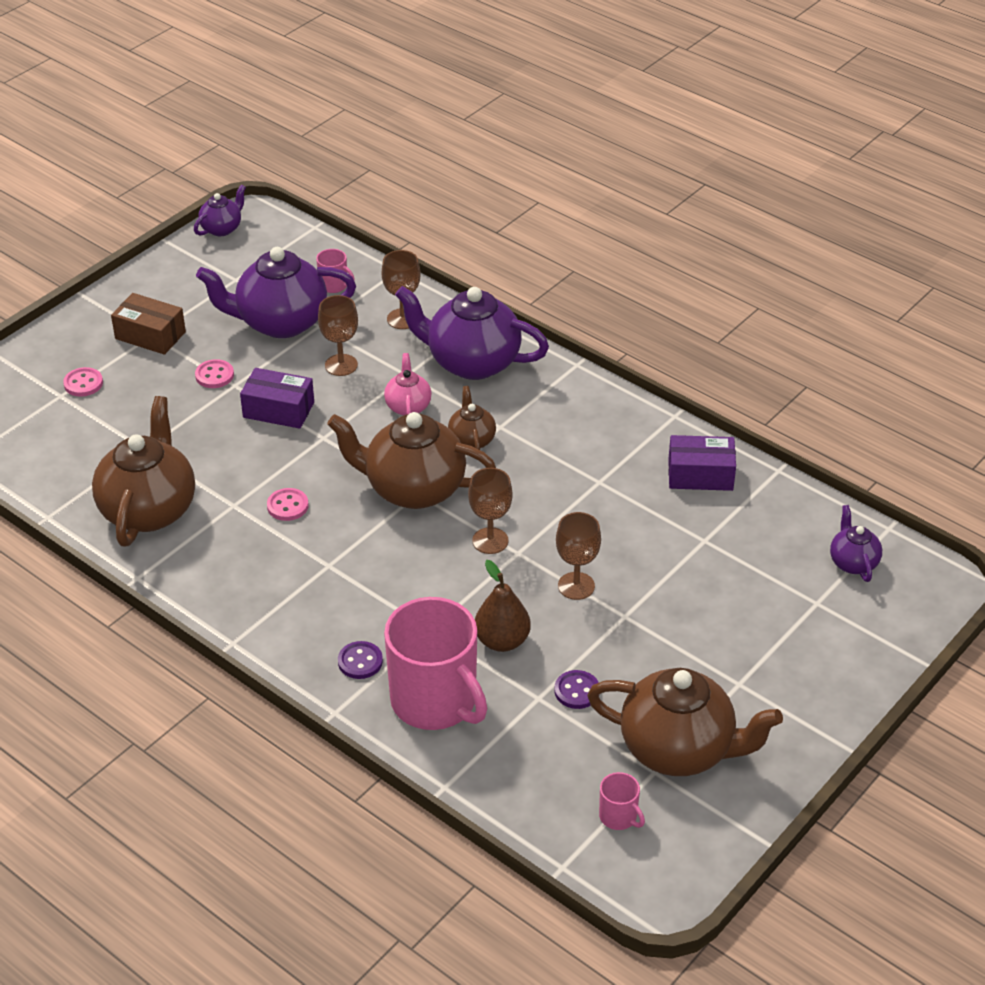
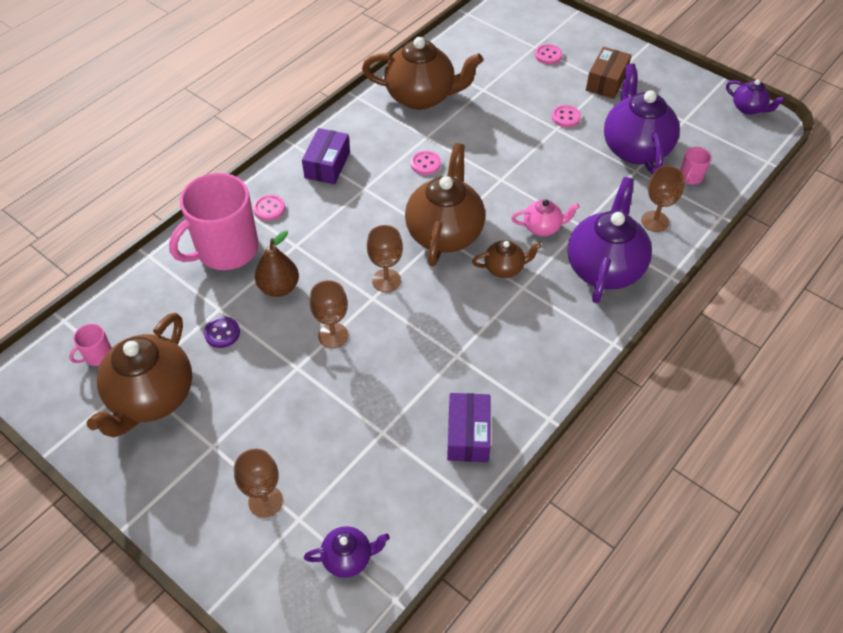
camera: 90 degrees right, 10 degrees up
(278, 410) = (530, 153): purple box -> purple box (327, 165)
(341, 365) = (588, 185): brown goblet -> brown goblet (265, 501)
(360, 661) = (269, 208): purple button -> pink button

